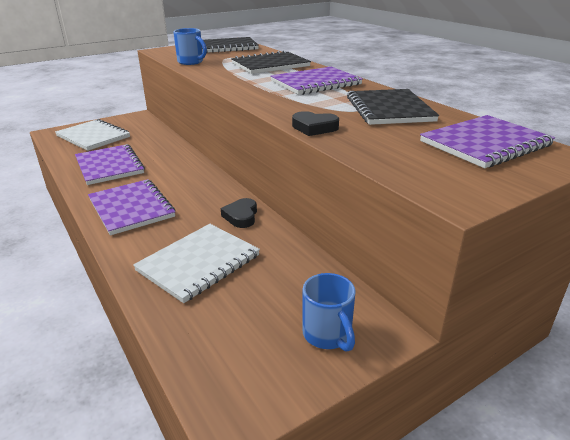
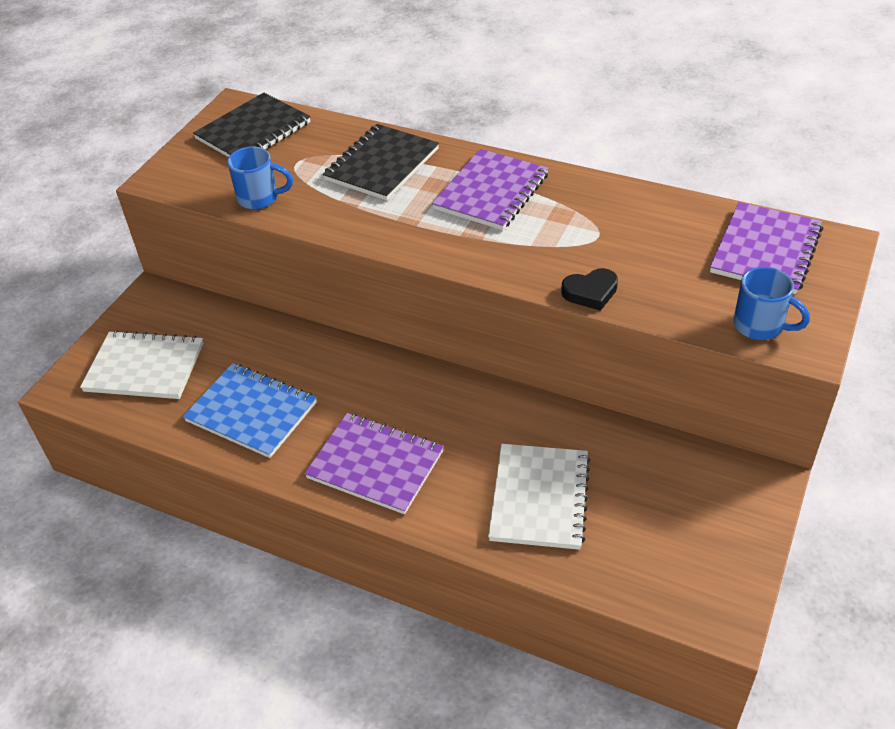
camera: 30 degrees left, 15 degrees up
(109, 166) = (251, 412): purple notebook -> blue notebook
(241, 216) = (512, 414): black heart -> none
(328, 335) = (727, 510): blue mug -> blue mug (760, 326)
(389, 109) = (628, 221): black notebook -> none

